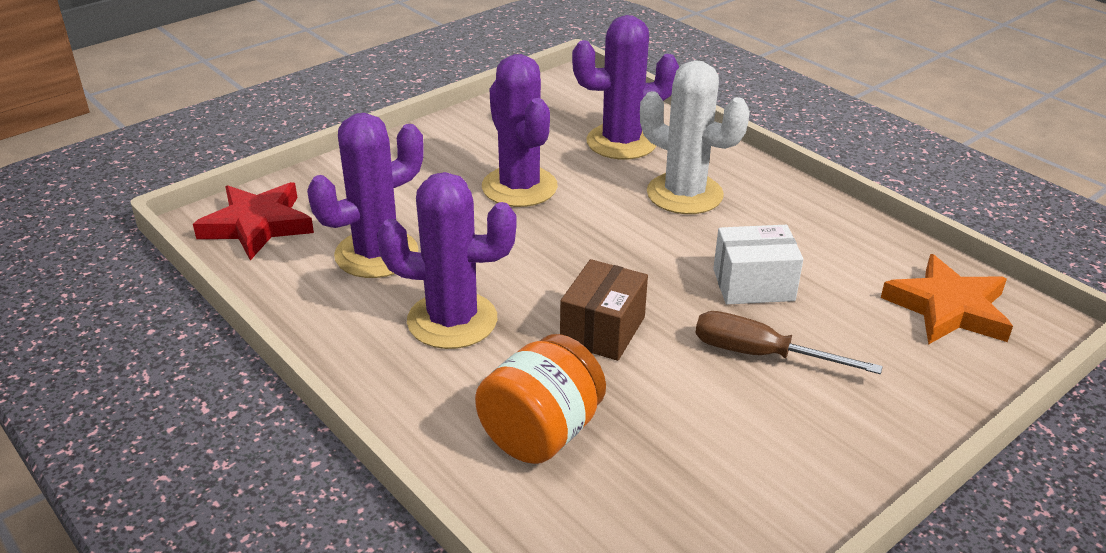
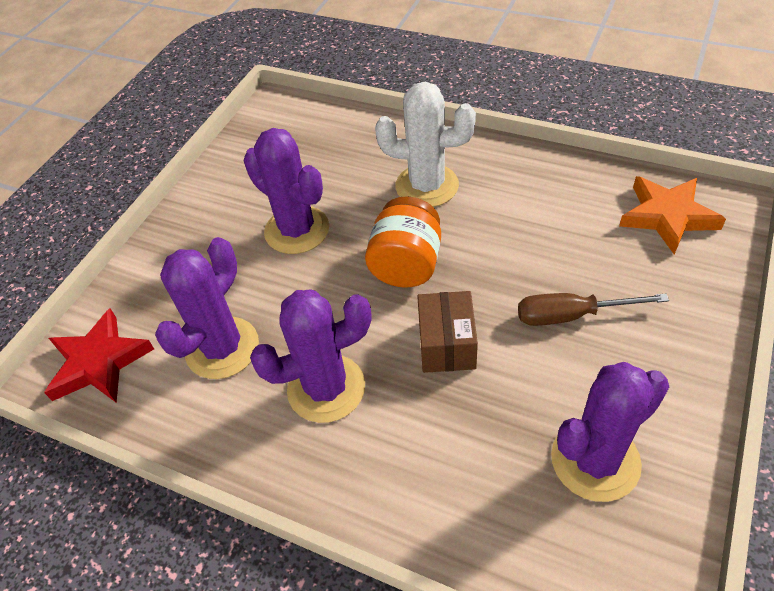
camera: 20 degrees left, 15 degrees up
(541, 433) = (462, 466): orange jar -> orange jar (406, 264)
(621, 142) = (349, 153): purple cactus -> purple cactus (595, 460)
(753, 285) = (527, 252): white box -> none

